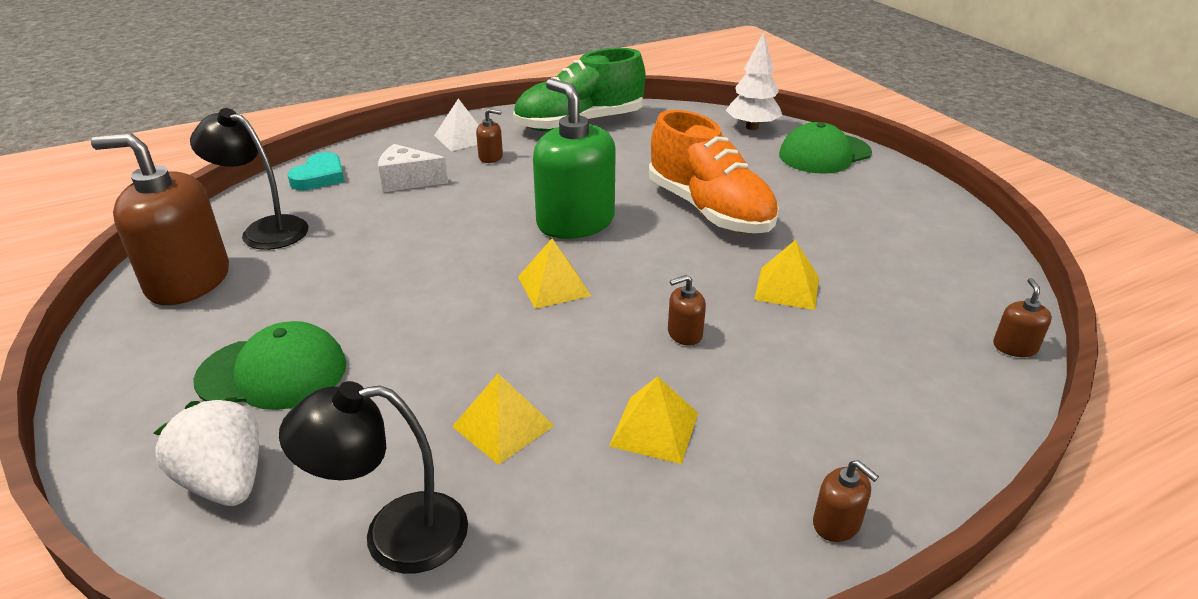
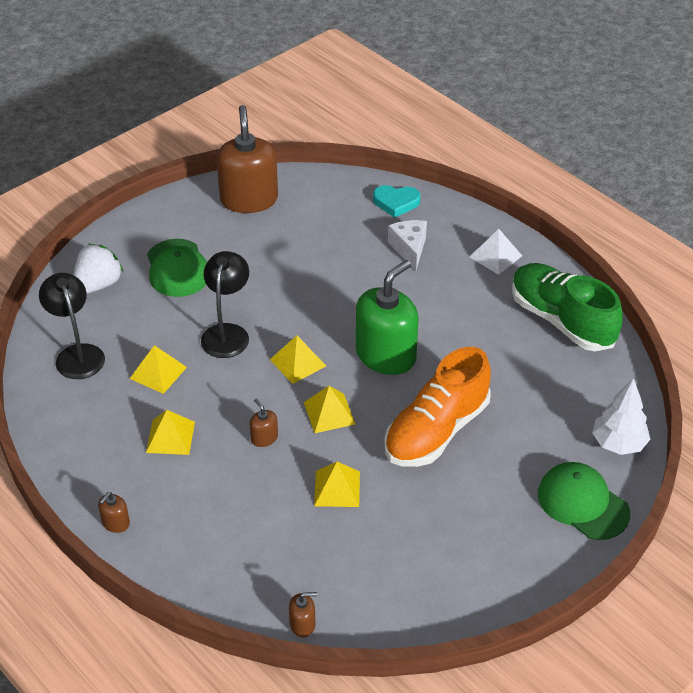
camera: 75 degrees right, 10 degrees up
(264, 230) = (315, 206): black lamp -> black lamp (227, 333)
(491, 157) = (469, 282): brown soap dispenser -> none
(656, 275) = (329, 413): none -> yellow pyramid

